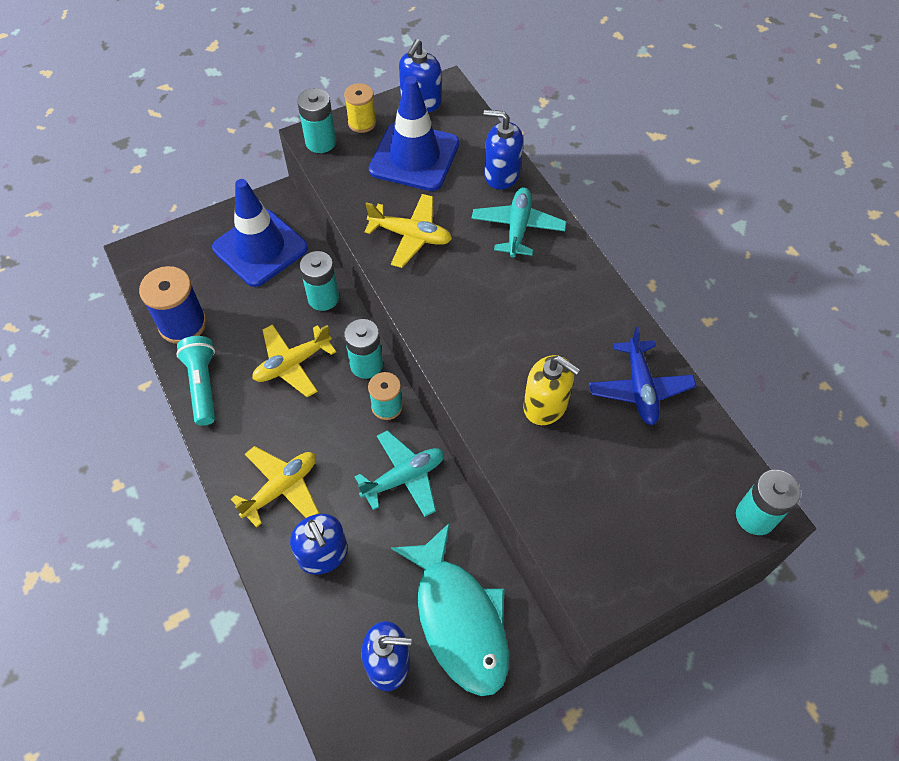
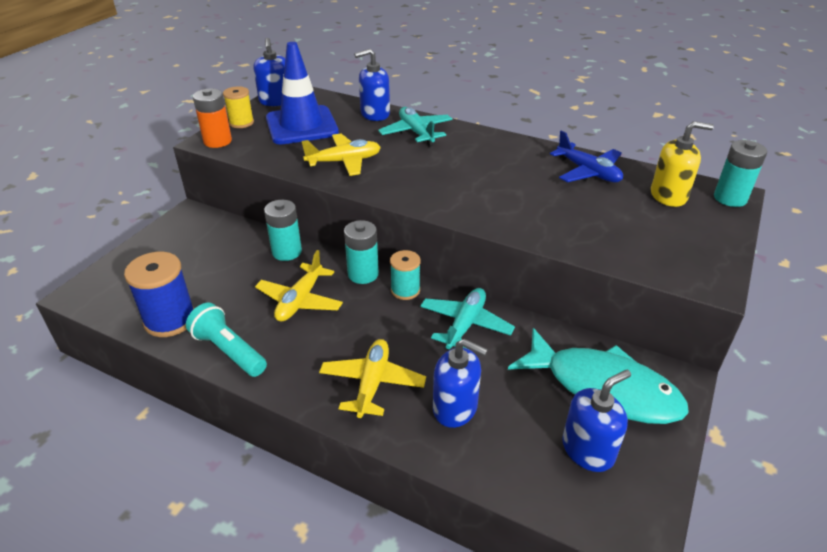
camera: 35 degrees left, 20 degrees down
(260, 248) = (201, 245): blue traffic cone -> none
(321, 142) = (217, 141): turquoise battery -> orange battery
(545, 405) = (542, 204): yellow soap dispenser -> yellow soap dispenser (668, 196)

